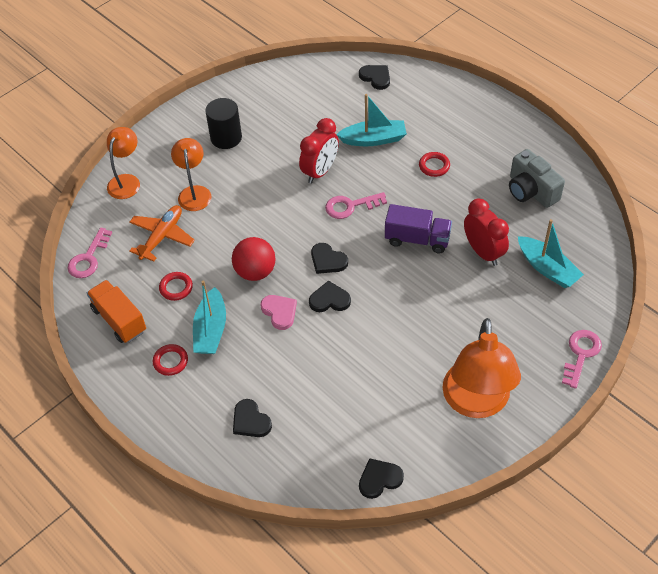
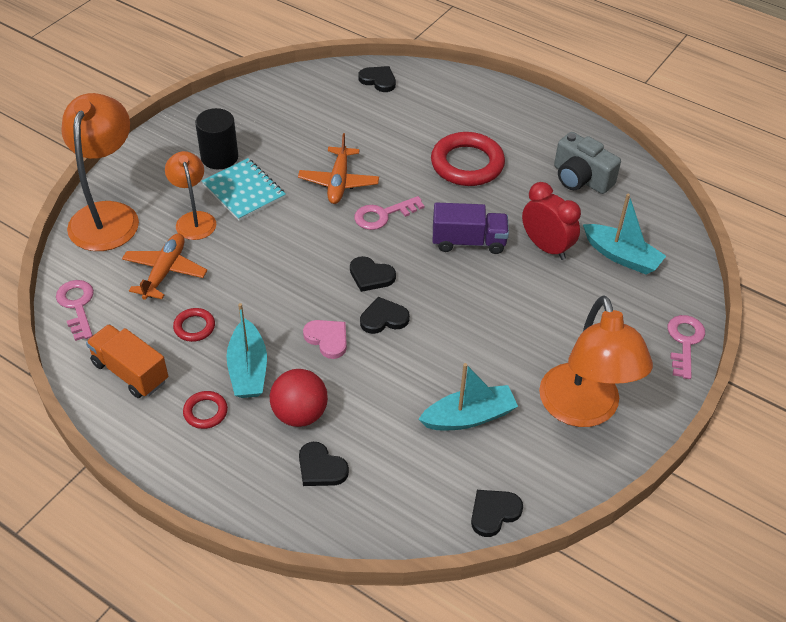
camera: 15 degrees left, 5 degrees down
(89, 258) = (77, 306): pink key -> pink key turned 150 degrees clockwise
(126, 181) = (108, 215): orange lamp -> orange lamp, size x1.73
(239, 171) = (244, 191): none -> turquoise notebook
(255, 271) = (287, 298): red ball -> red ball (300, 414)
(320, 171) = (339, 182): red clock -> orange plane
(373, 139) = (392, 143): turquoise boat -> turquoise boat (469, 417)
(434, 166) = (467, 164): red ring -> red ring, size x2.06

